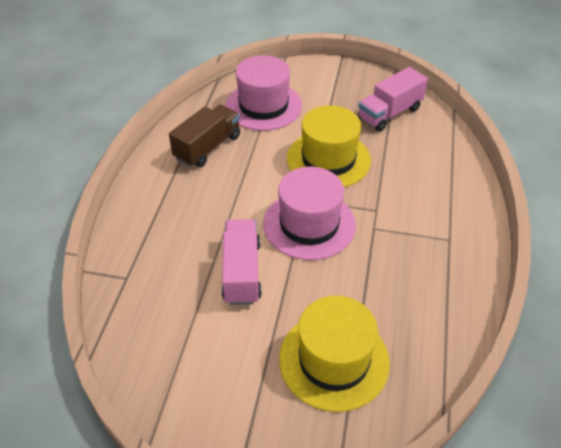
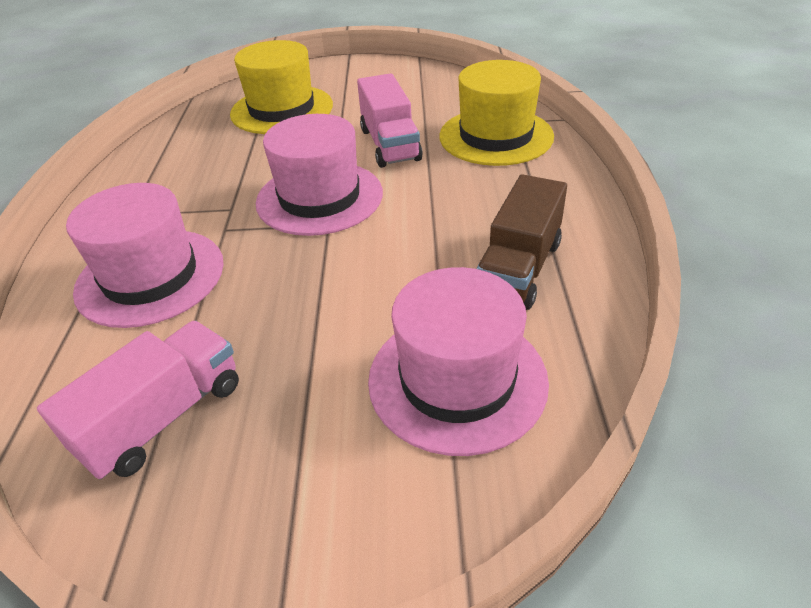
camera: 170 degrees right, 5 degrees down
(328, 159) = (299, 288): yellow hat -> yellow hat (496, 136)
(416, 183) = (150, 276): none -> pink hat

